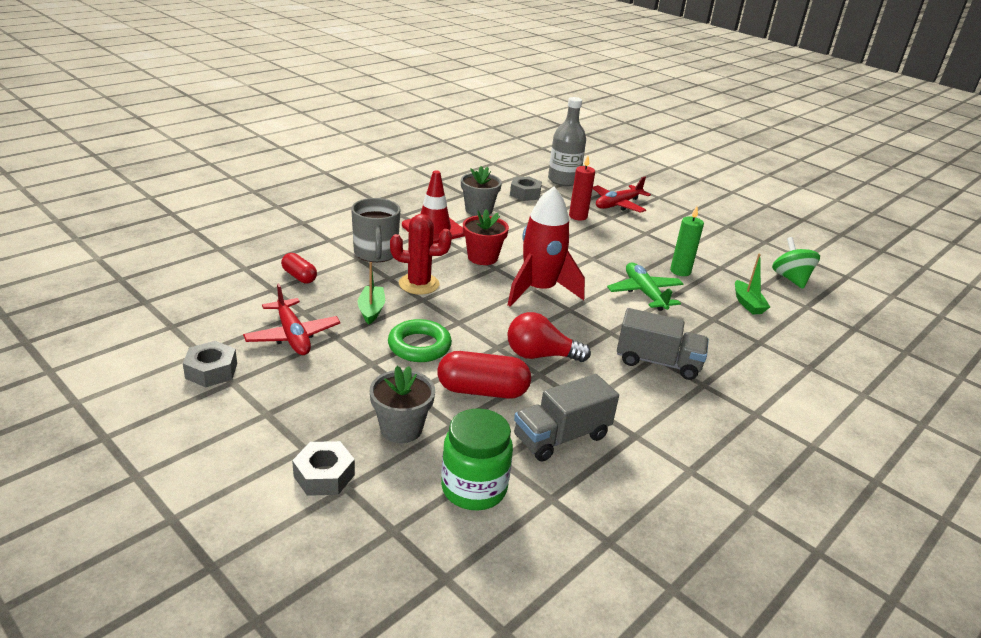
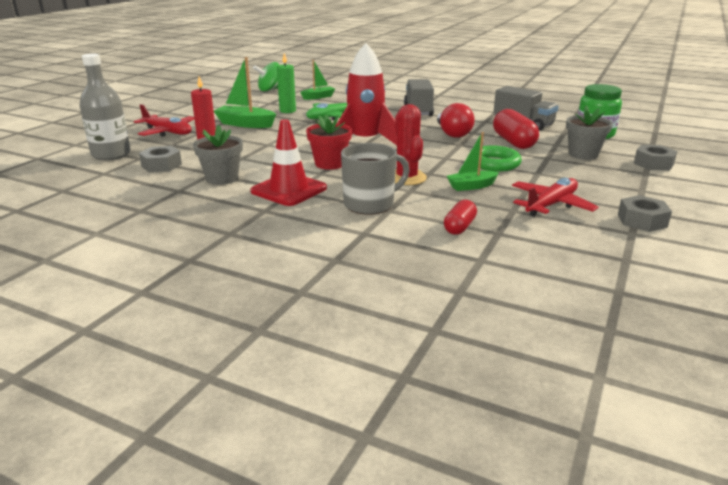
camera: 105 degrees left, 5 degrees down
(632, 240) = (245, 124): none -> green boat

